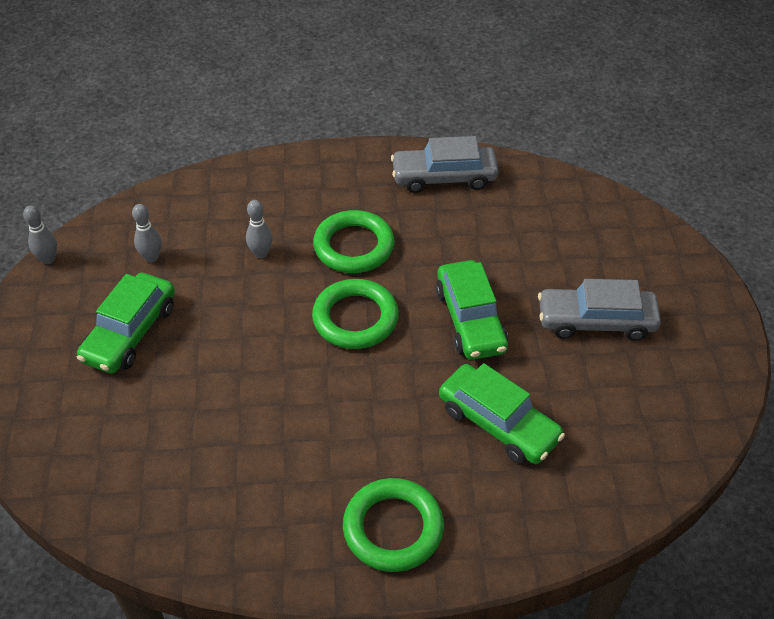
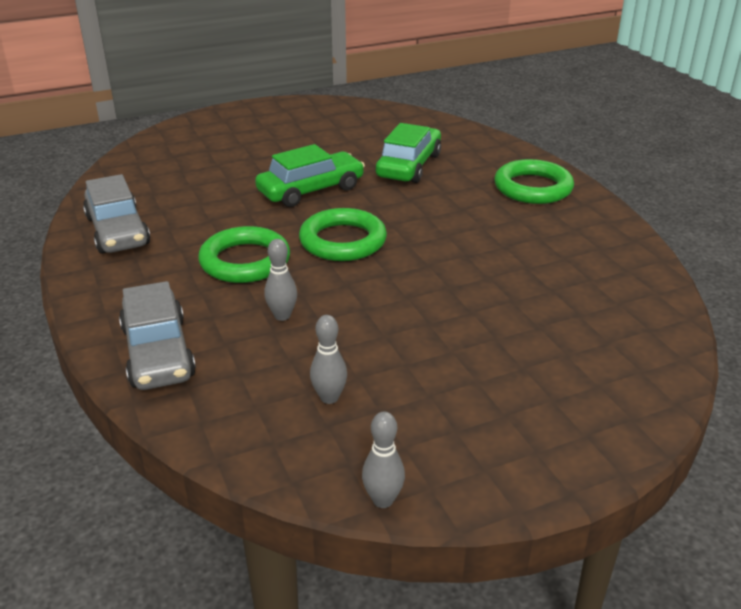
camera: 110 degrees left, 15 degrees down
(130, 332) = (454, 373): green car -> none
(596, 321) = (283, 145): grey car -> grey car (158, 352)

